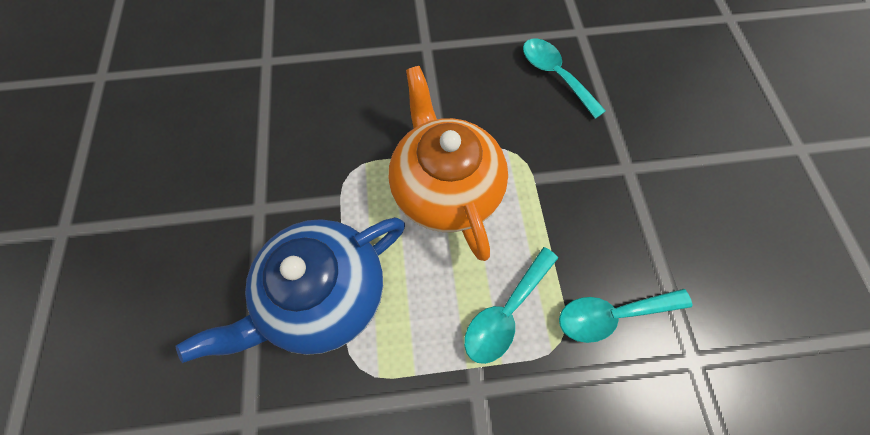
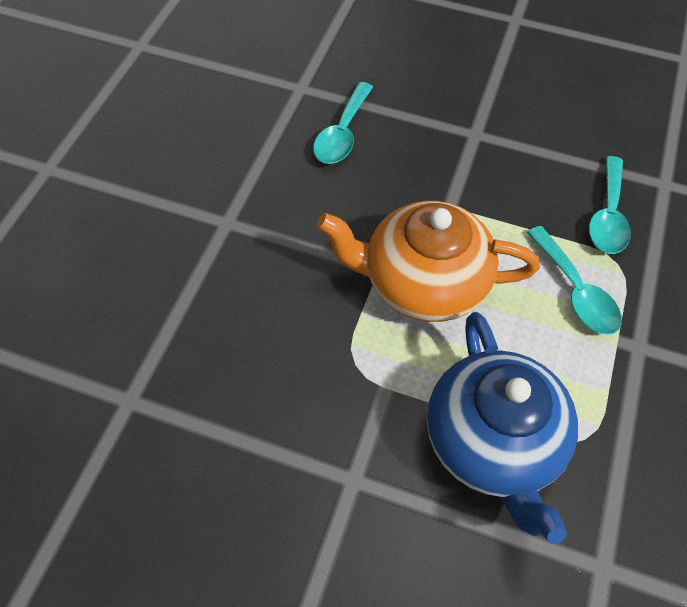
camera: 65 degrees left, 10 degrees down
(555, 75) = (342, 133): turquoise spoon -> turquoise spoon turned 60 degrees counterclockwise

